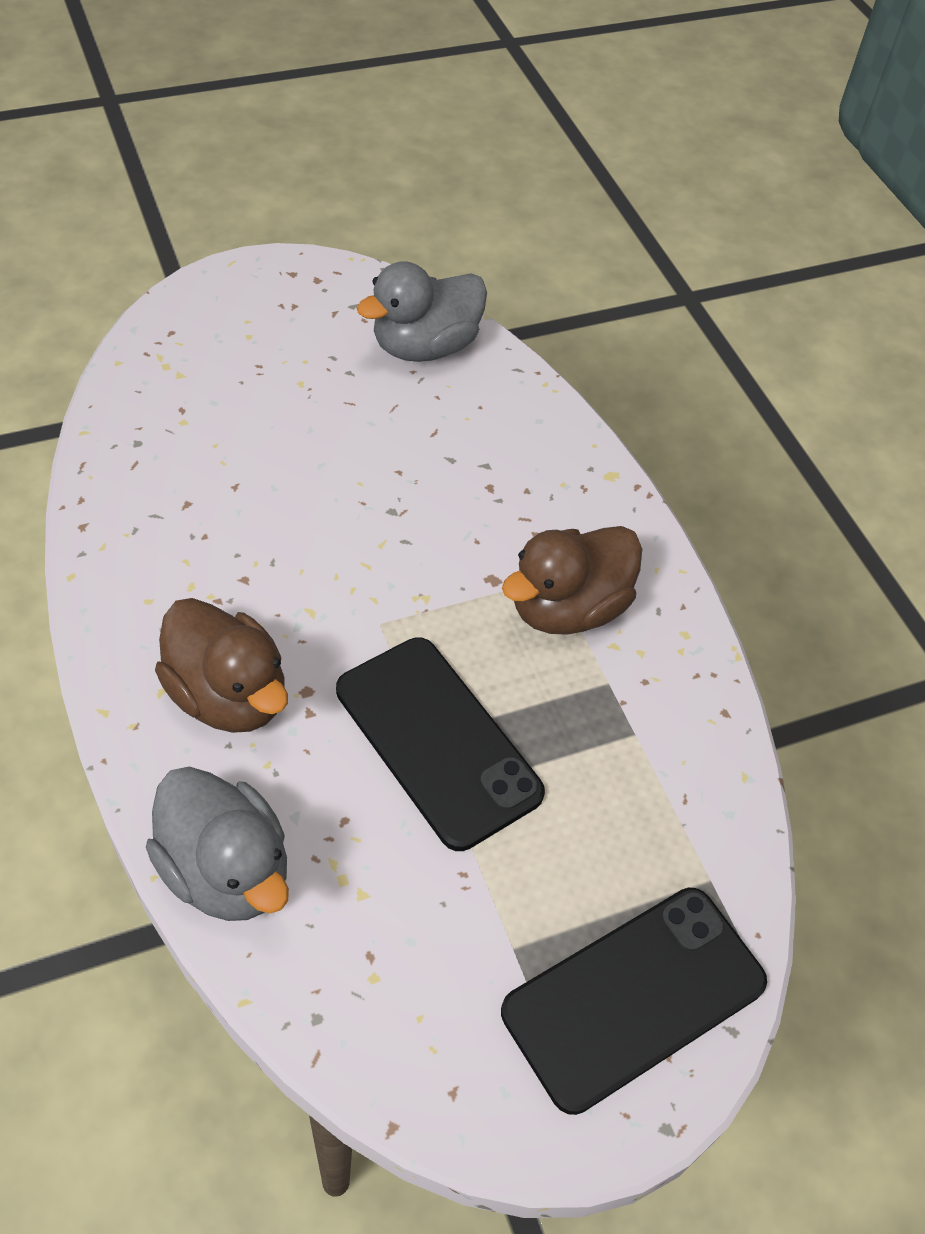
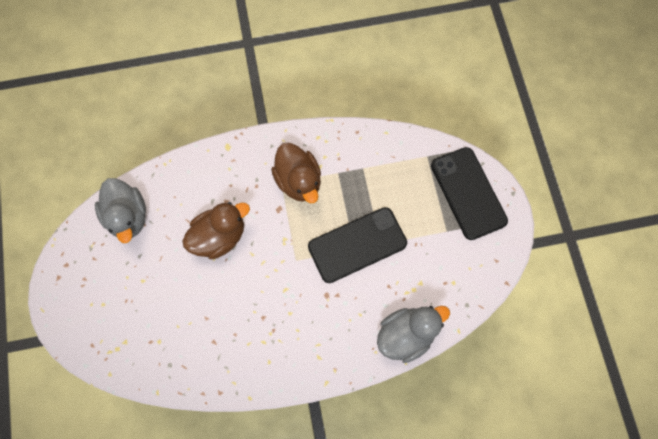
camera: 75 degrees left, 20 degrees up
(228, 695) = (325, 328): brown duck -> brown duck (219, 236)

